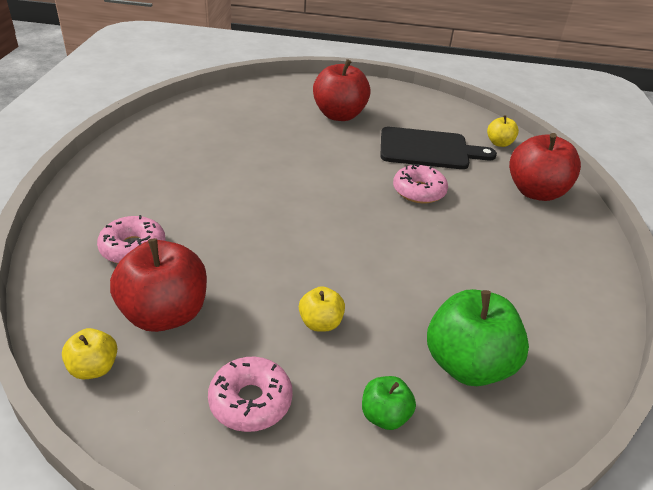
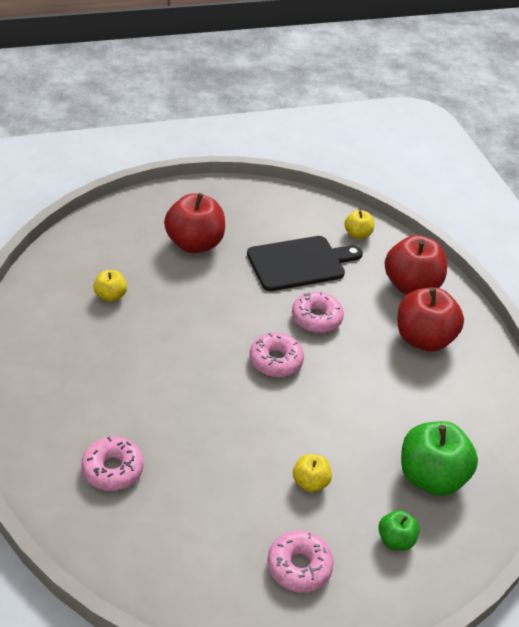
camera: 25 degrees left, 5 degrees up
(94, 368) = (167, 588): yellow apple -> yellow apple (110, 296)
(165, 314) = (186, 521): red apple -> red apple (423, 339)
(355, 212) = (276, 361): none -> pink donut

